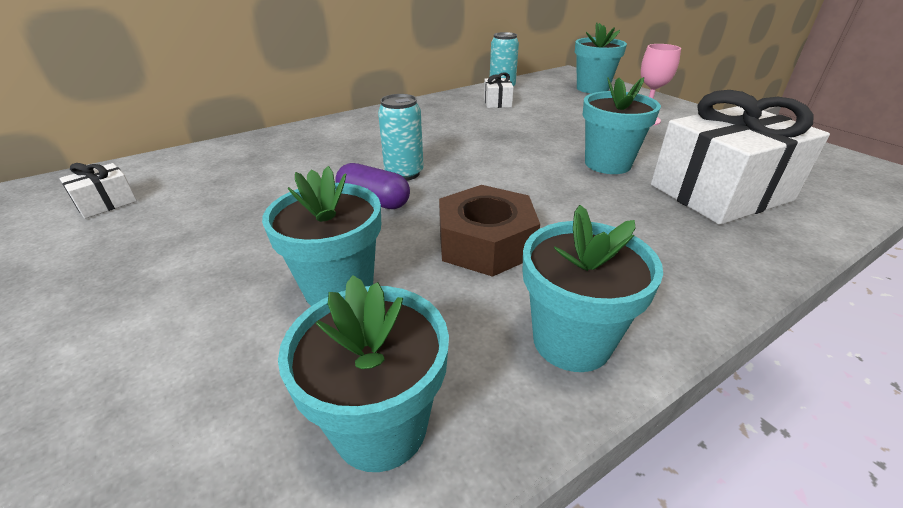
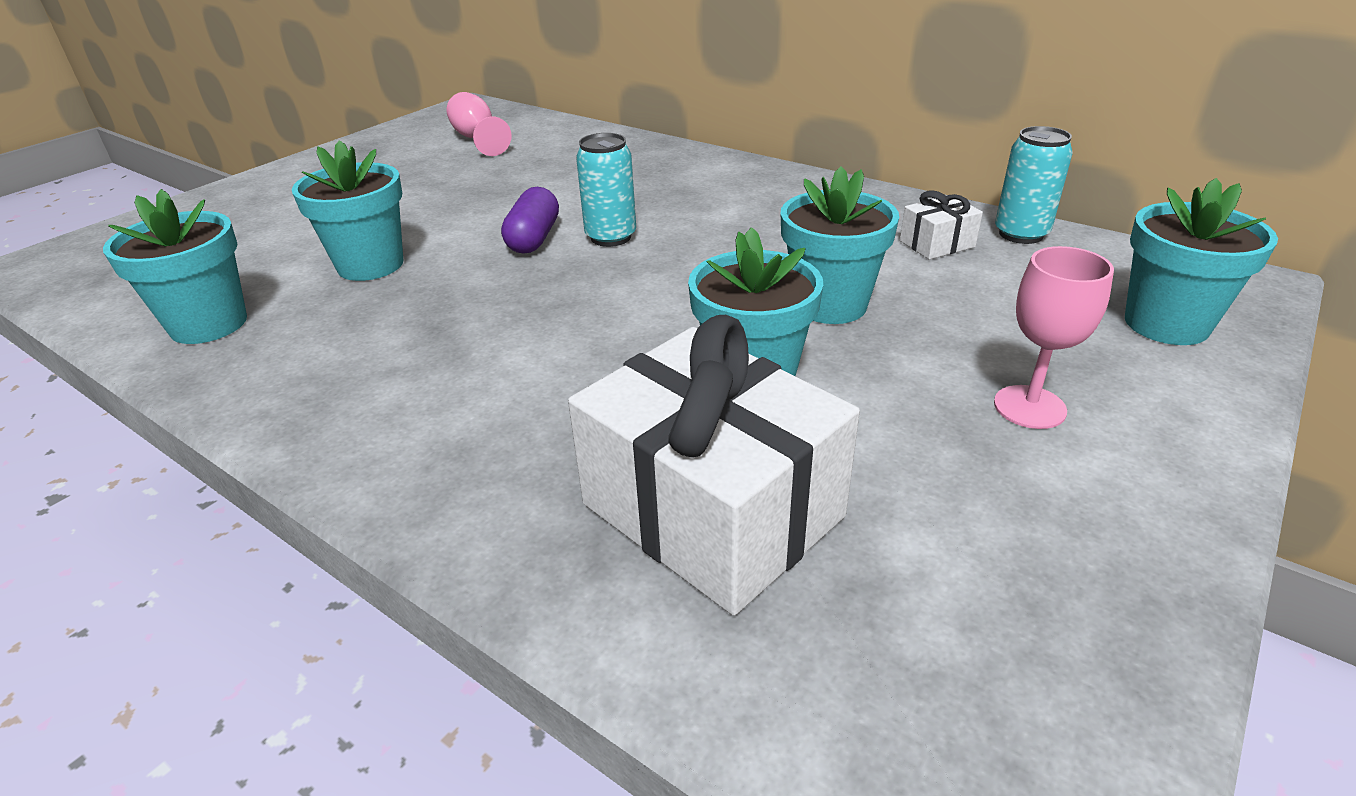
camera: 70 degrees right, 0 degrees up
(106, 203) = (478, 139): white gift -> pink goblet
(485, 243) = (467, 318): brown nut -> none
(571, 341) = (301, 395): turquoise flower pot -> turquoise flower pot (830, 305)

